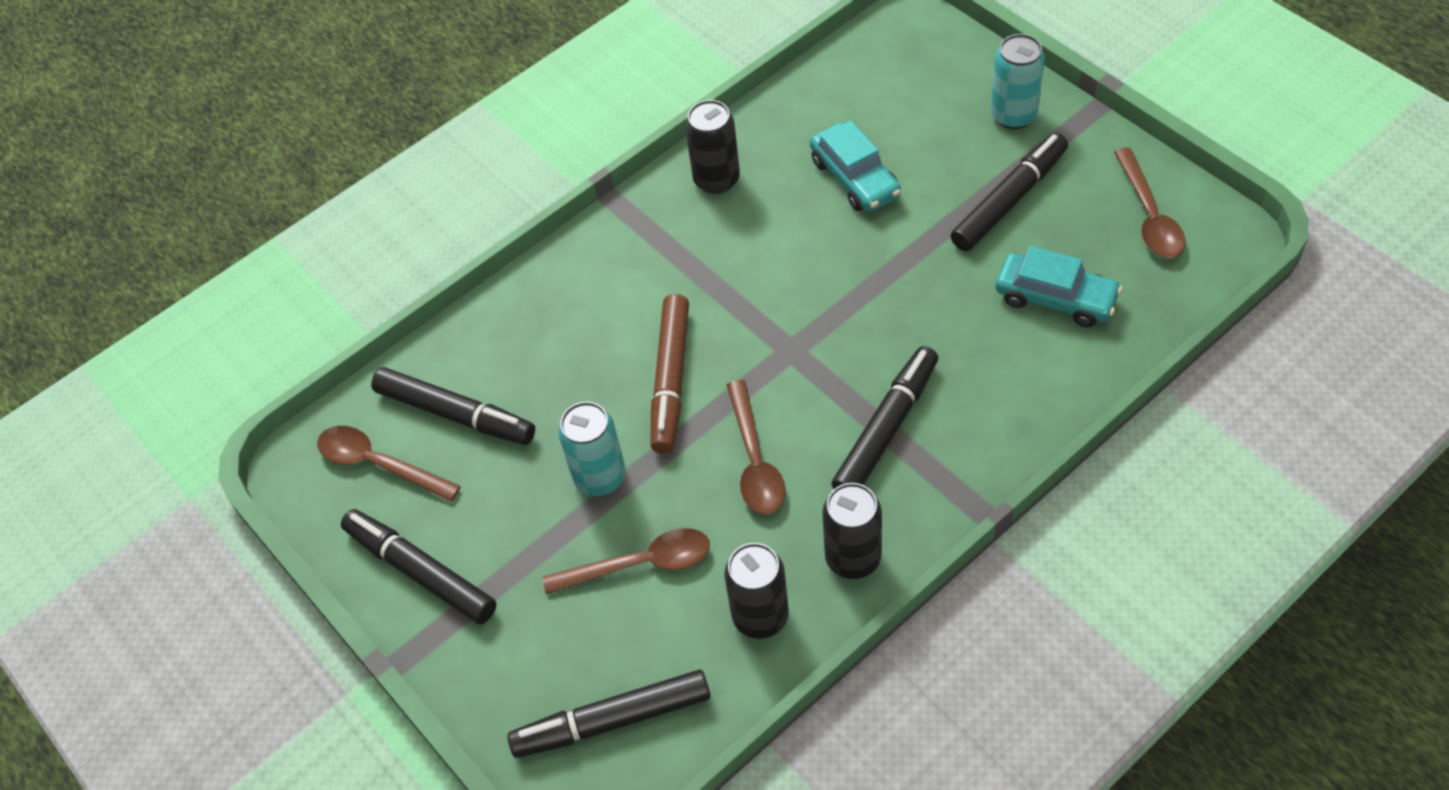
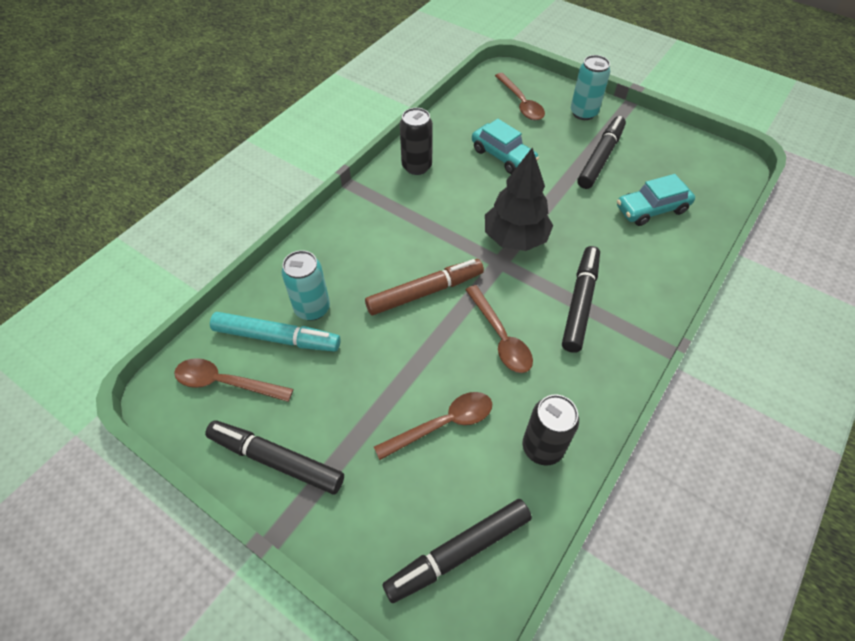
camera: 20 degrees left, 0 degrees up
(455, 414) = (277, 338): black marker -> turquoise marker
(600, 477) = (395, 366): turquoise can -> turquoise can (312, 308)
(670, 380) = (425, 292): brown marker -> brown marker turned 105 degrees counterclockwise
(826, 317) = (515, 238): none -> black tree
(853, 558) = (591, 393): black can -> none
(1055, 298) = (651, 209): turquoise car -> turquoise car turned 150 degrees clockwise
(1149, 215) = (684, 157): brown spoon -> brown spoon (521, 103)

